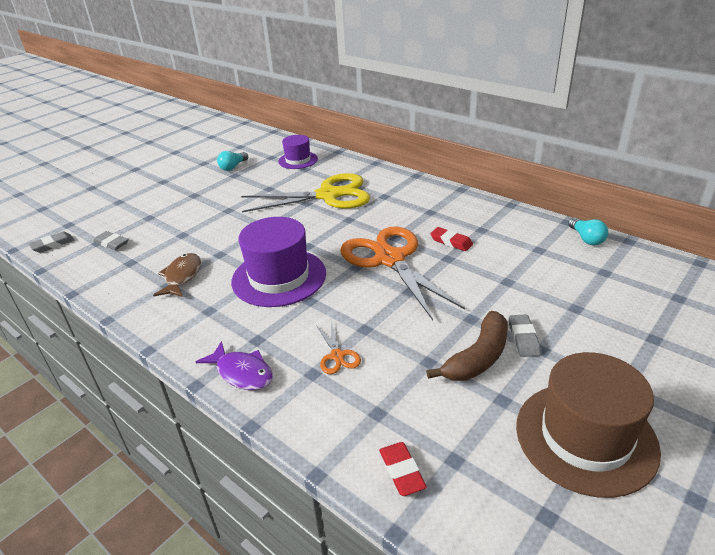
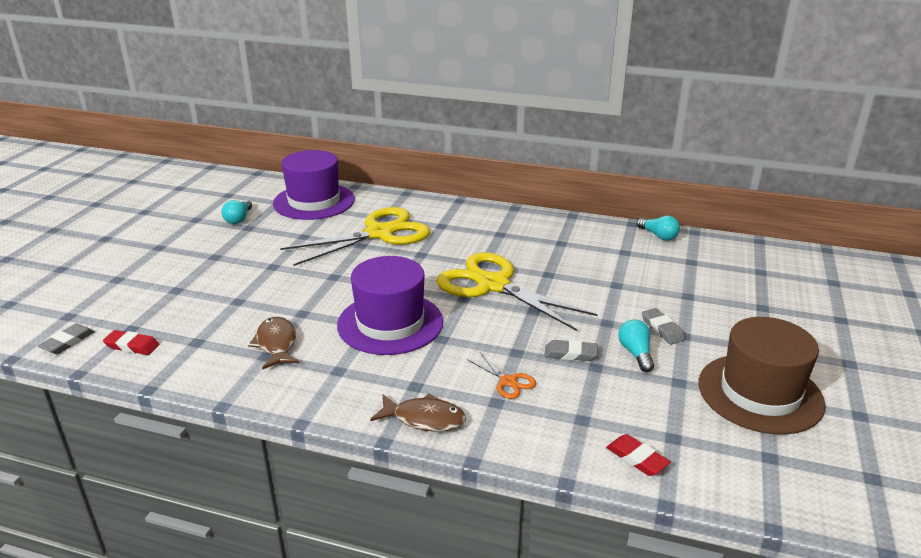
camera: 25 degrees left, 5 degrees down
(111, 243) = (151, 326): grey eraser -> grey eraser (570, 354)
(242, 373) = (424, 419): purple fish -> brown fish
(298, 160) = (314, 201): purple hat -> purple hat, size x1.73
(390, 259) = (493, 285): orange scissors -> yellow scissors
(451, 242) = (540, 258): red eraser -> red eraser (132, 346)
(478, 357) = (636, 353): brown banana -> turquoise light bulb

